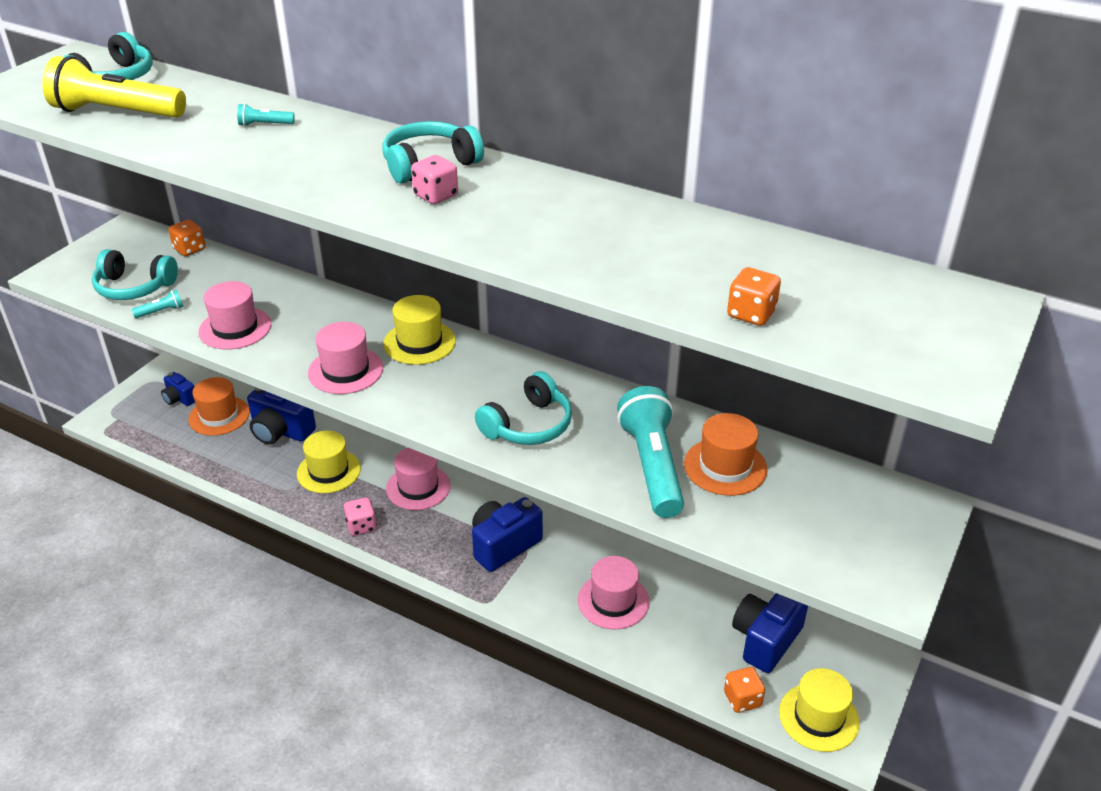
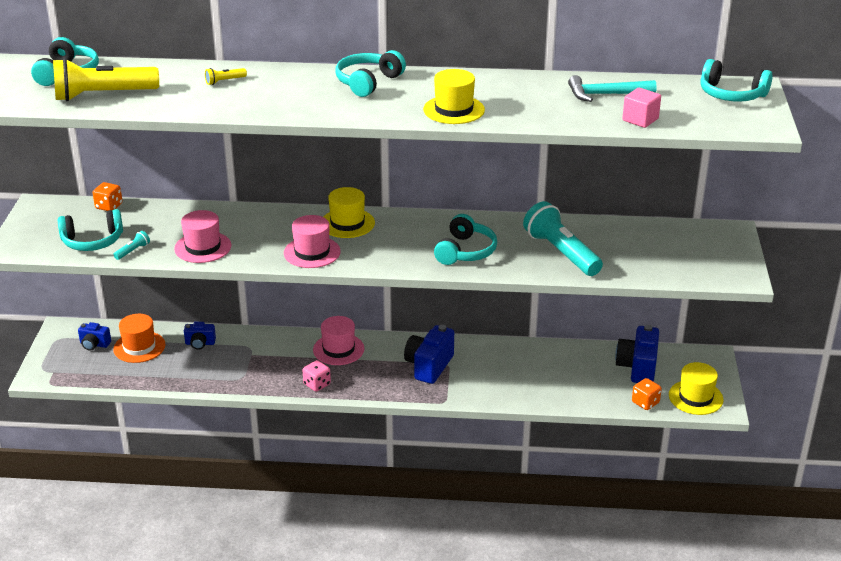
camera: 25 degrees left, 5 degrees down
(265, 125) = (225, 81): turquoise flashlight -> yellow flashlight
(281, 431) = (200, 343): blue camera -> blue camera, size x0.56
(329, 471) = (261, 358): yellow hat -> yellow hat (454, 110)
(436, 196) = (394, 99): pink dice -> none
(613, 601) = (527, 375): pink hat -> none
(725, 466) = (604, 241): orange hat -> none
(735, 258) = (606, 94): none -> turquoise hammer
(751, 314) = (640, 120): orange dice -> pink cube
(938, 307) = (731, 94): none -> turquoise headphones

